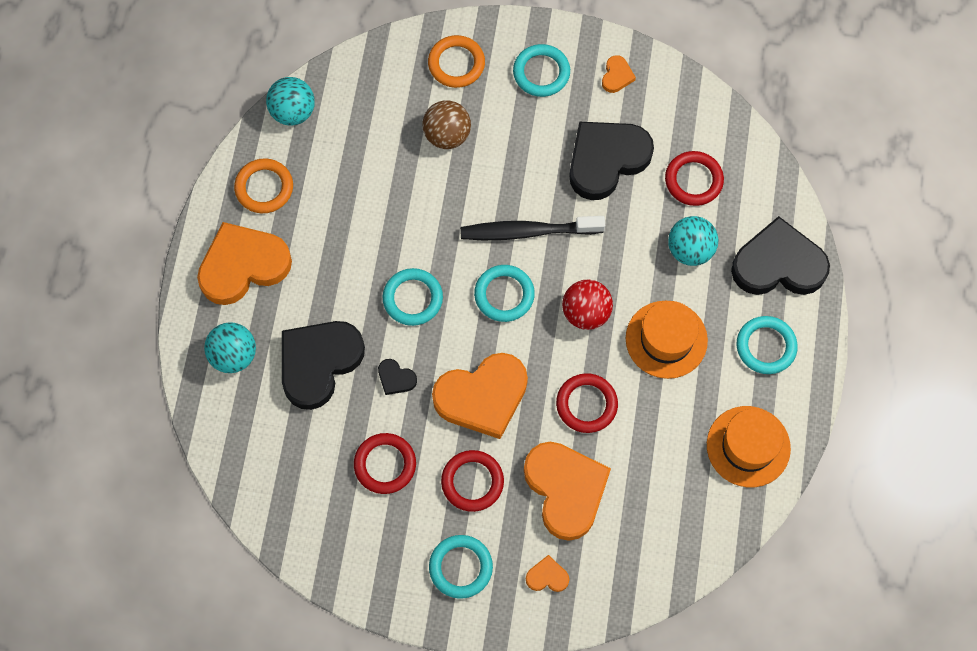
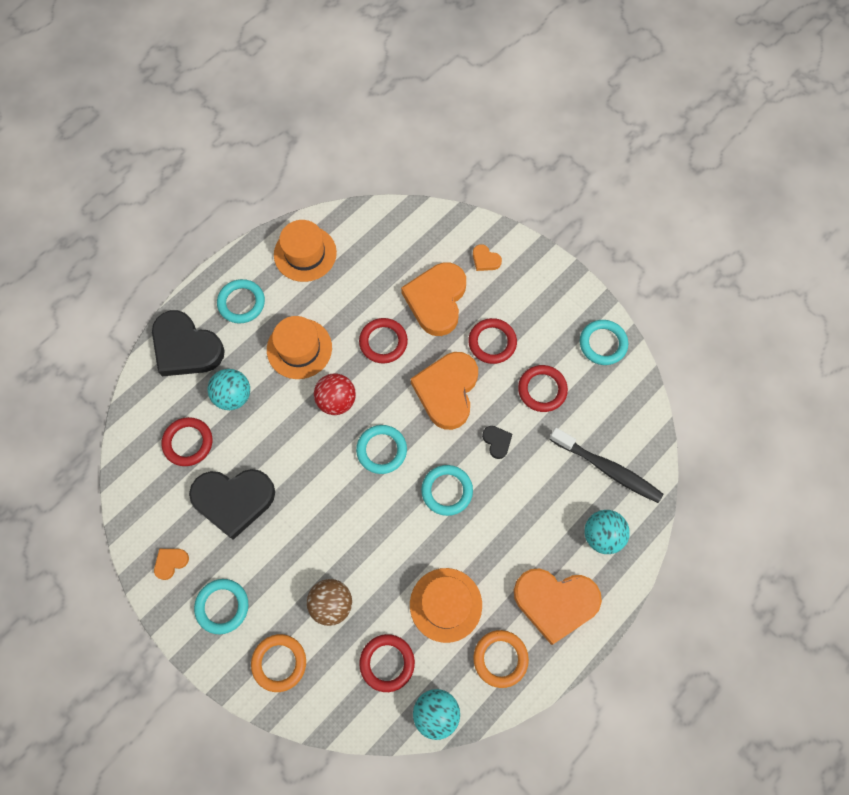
camera: 145 degrees left, 0 degrees up
(319, 363) = (544, 488): black heart -> none
(343, 199) = (446, 604): none -> orange hat
(363, 122) = (387, 663): none -> red ring
(460, 567) = (535, 298): turquoise ring -> turquoise ring (603, 344)
(482, 397) = (447, 391): orange heart -> orange heart turned 90 degrees counterclockwise
(527, 231) = (331, 485): black toothbrush -> black toothbrush (607, 469)

